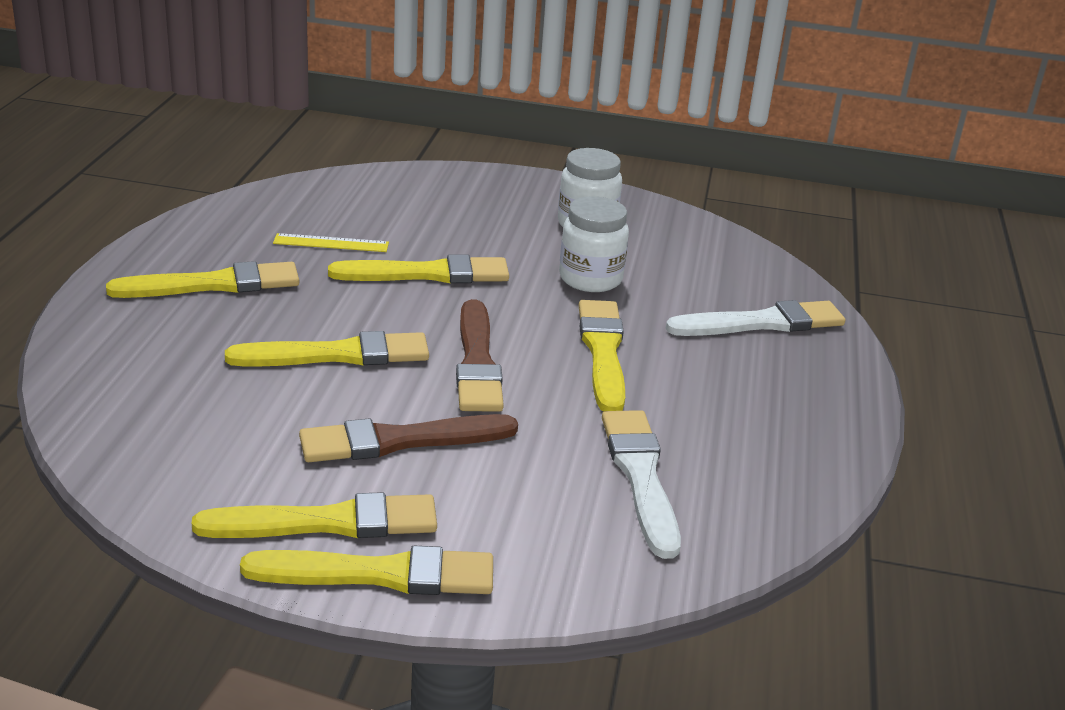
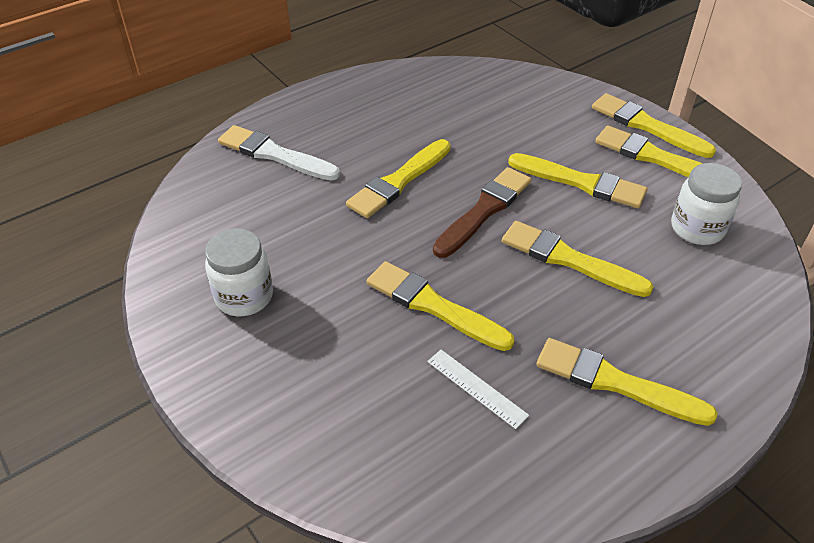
camera: 135 degrees left, 15 degrees up
(331, 243) = (477, 388): yellow ruler -> white ruler
(400, 441) = (581, 182): brown brush -> yellow brush
(590, 279) = (323, 240): white jar -> white jar (697, 228)
(640, 476) = (476, 111): white brush -> none

